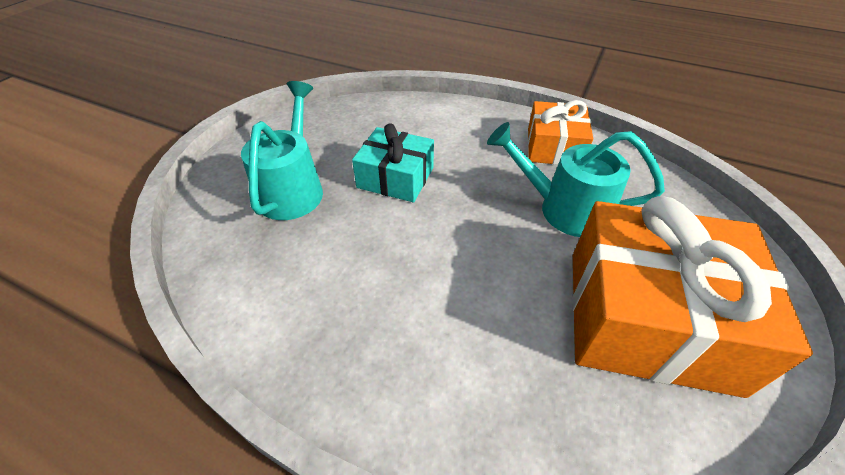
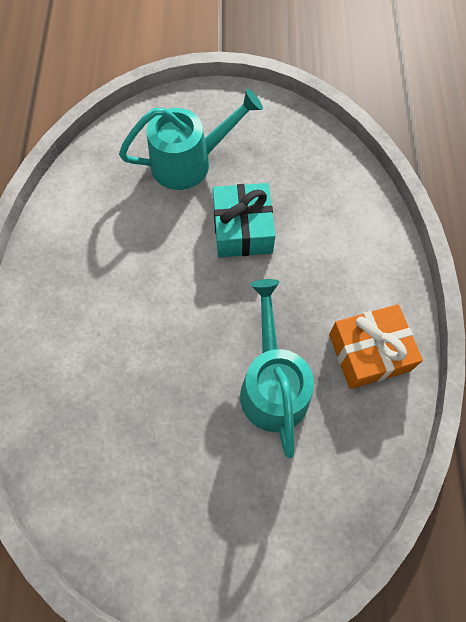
camera: 65 degrees right, 20 degrees up
(648, 318) = (171, 479): orange gift -> none

